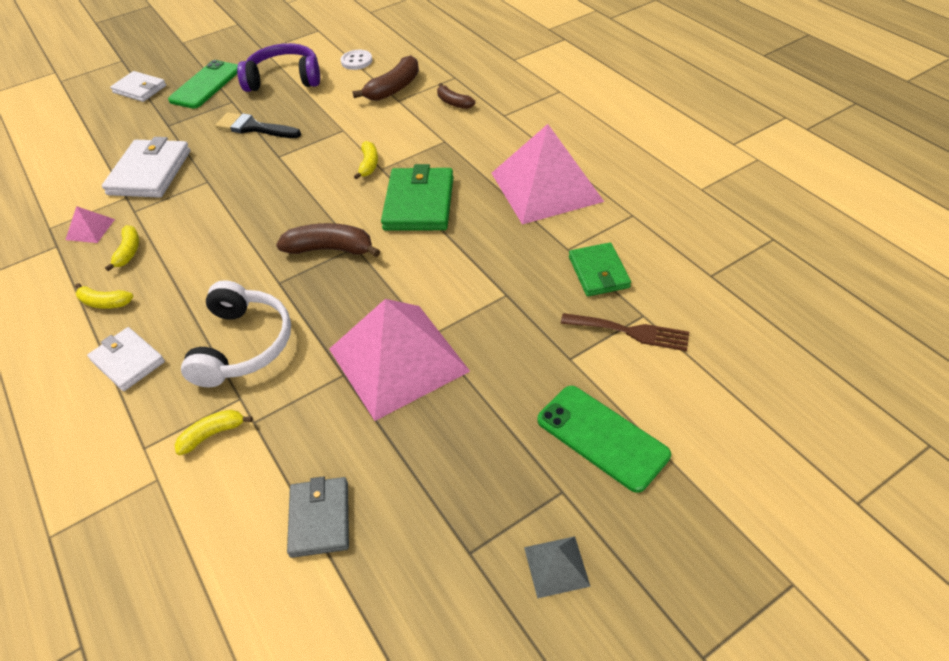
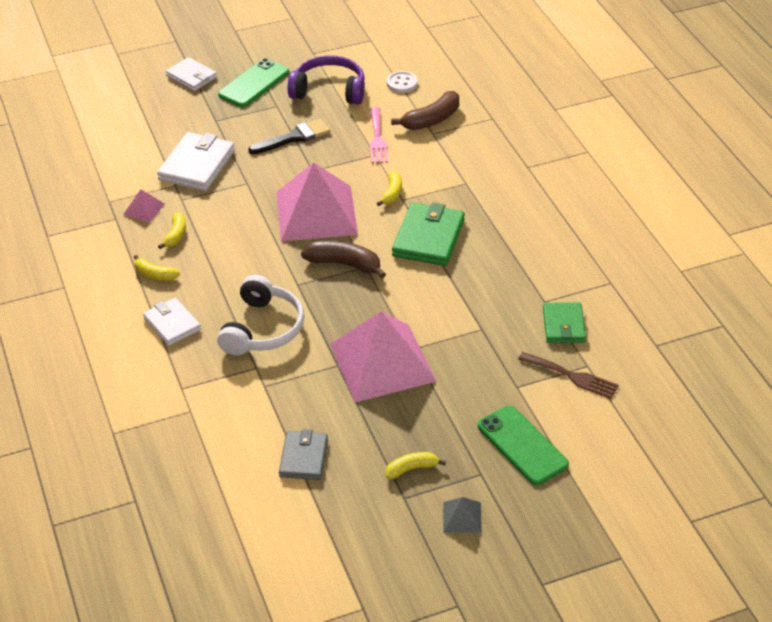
camera: 10 degrees right, 5 degrees down
(212, 434) = (233, 388): yellow banana -> yellow banana (411, 469)
(254, 128) = (294, 137): black brush -> black brush turned 120 degrees clockwise
(342, 114) = (377, 138): none -> pink fork
(453, 102) = (484, 145): brown banana -> none
(546, 186) = (544, 243): pink pyramid -> pink pyramid (316, 213)

